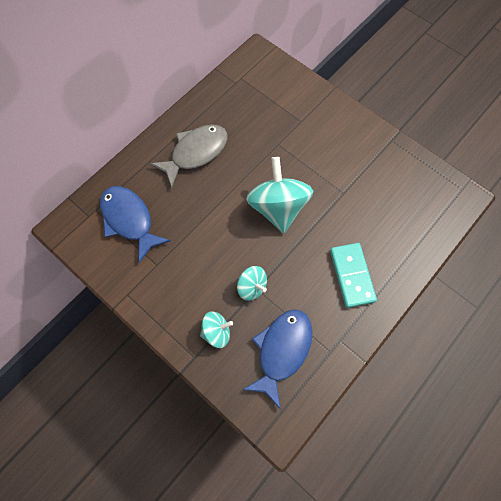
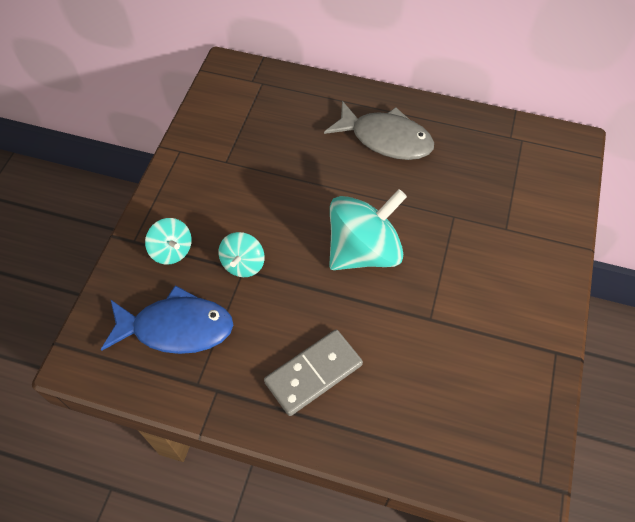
camera: 65 degrees right, 10 degrees down
(129, 220) = (266, 116): blue fish -> none
(351, 275) = (313, 373): turquoise domino -> grey domino

